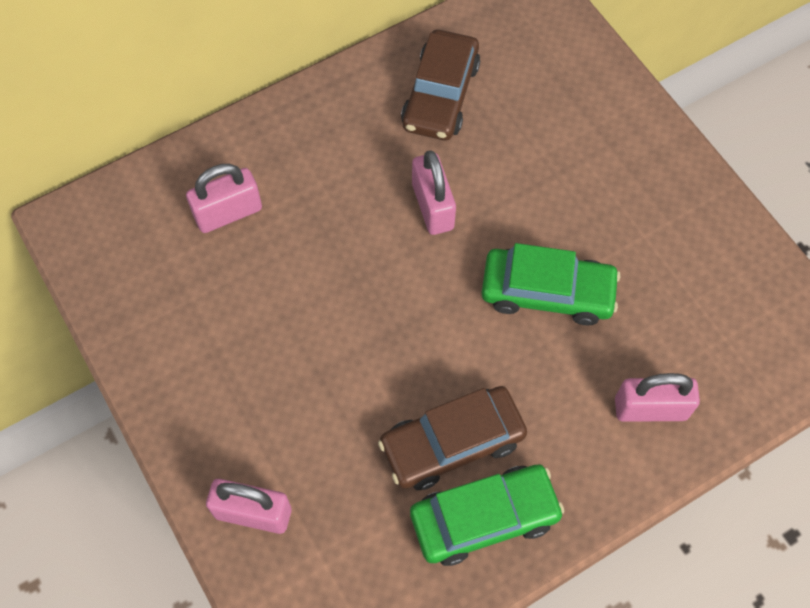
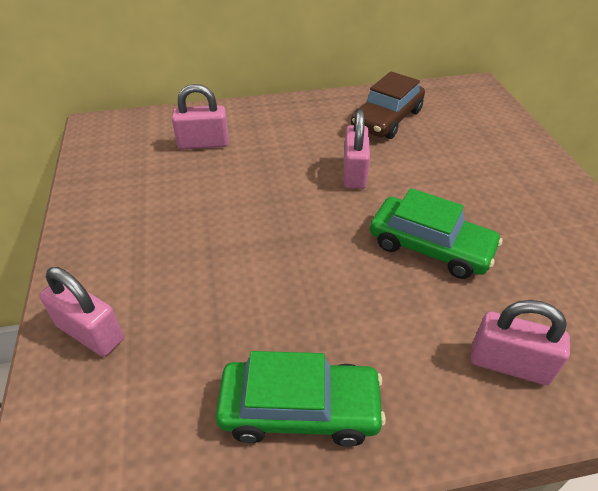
camera: 20 degrees right, 20 degrees down
(452, 443) = (297, 333): brown car -> none

